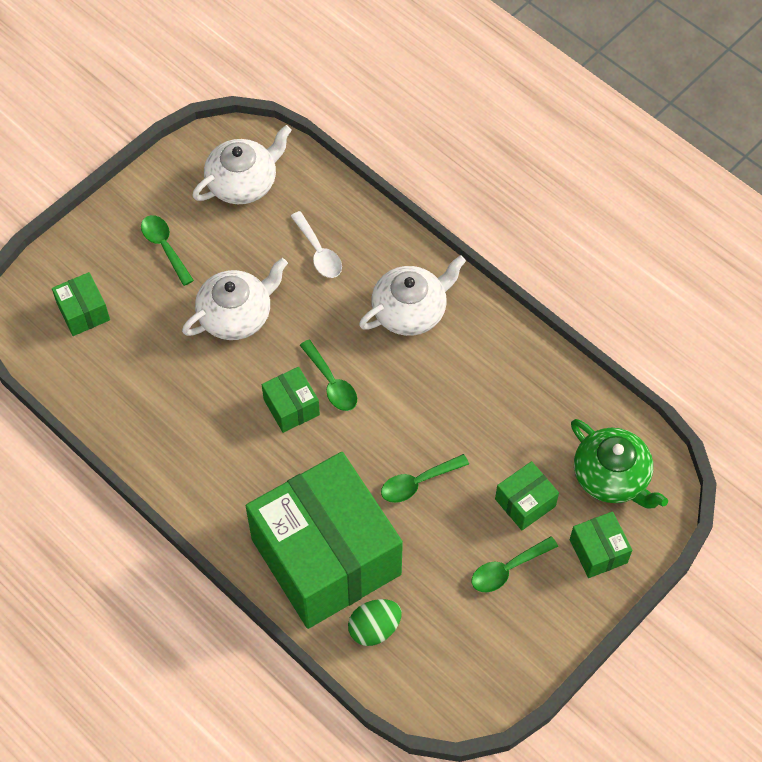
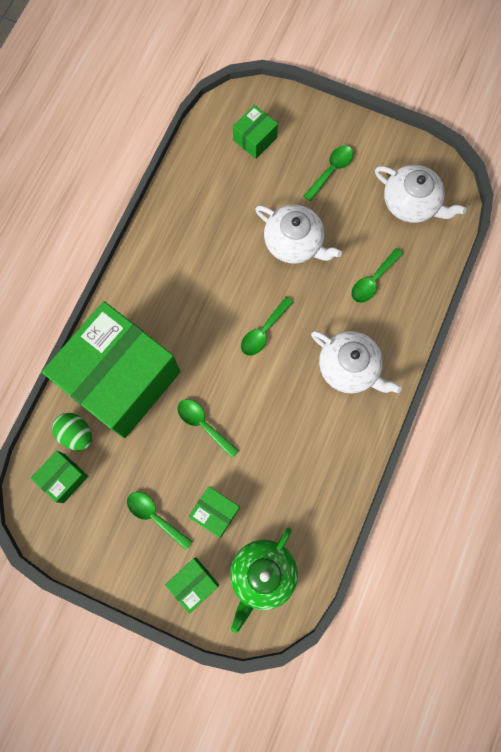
camera: 70 degrees right, 15 degrees up
(291, 407) = (232, 310): green box -> green box (63, 478)
(319, 252) = (373, 280): white spoon -> green spoon

